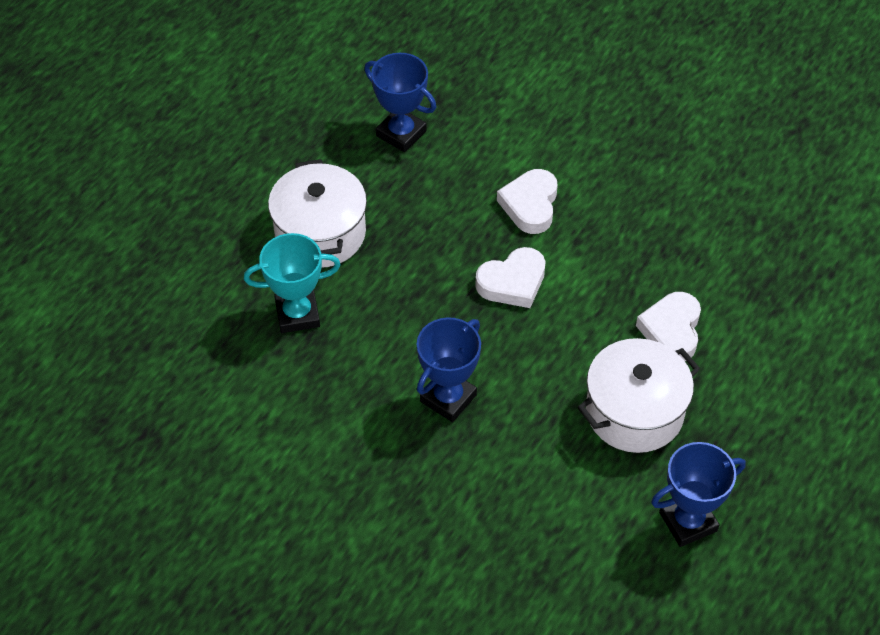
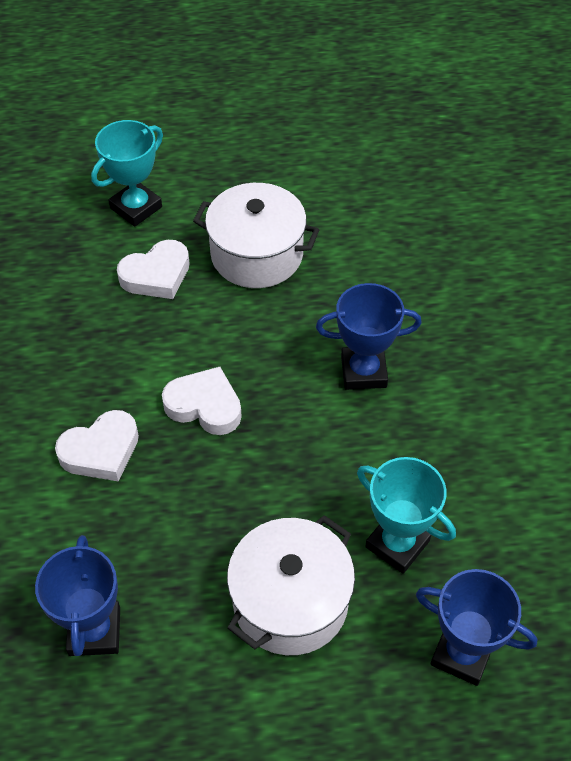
camera: 130 degrees left, 0 degrees up
(688, 521) = (317, 180): blue trophy -> blue trophy (462, 654)
(766, 363) = (136, 207): none -> turquoise trophy

